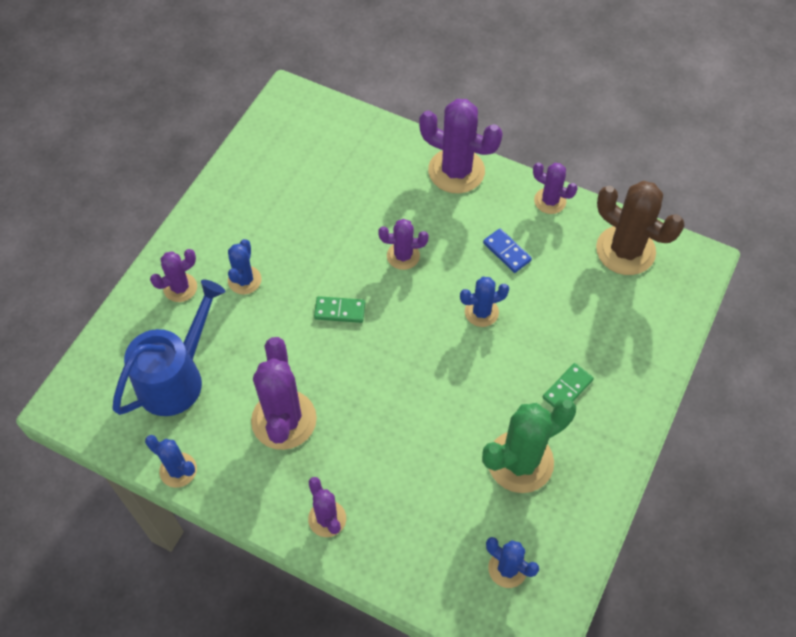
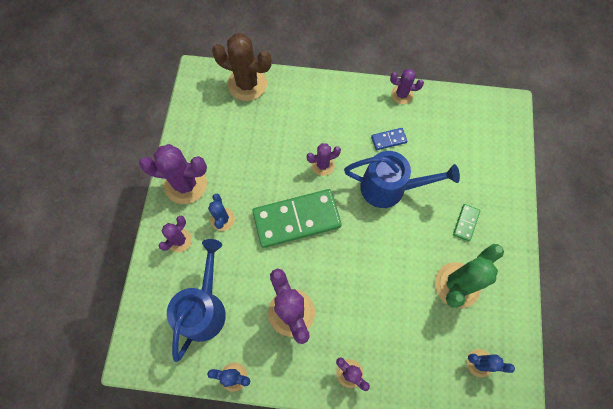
camera: 20 degrees left, 10 degrees up
(340, 311) = (296, 219): green domino -> green domino, size x2.33
(456, 171) = (333, 92): purple cactus -> purple cactus (185, 184)
(481, 312) = (390, 188): blue cactus -> blue watering can
(506, 252) = (388, 140): blue domino -> blue domino turned 45 degrees counterclockwise
(625, 250) = (462, 114): brown cactus -> brown cactus (247, 84)

